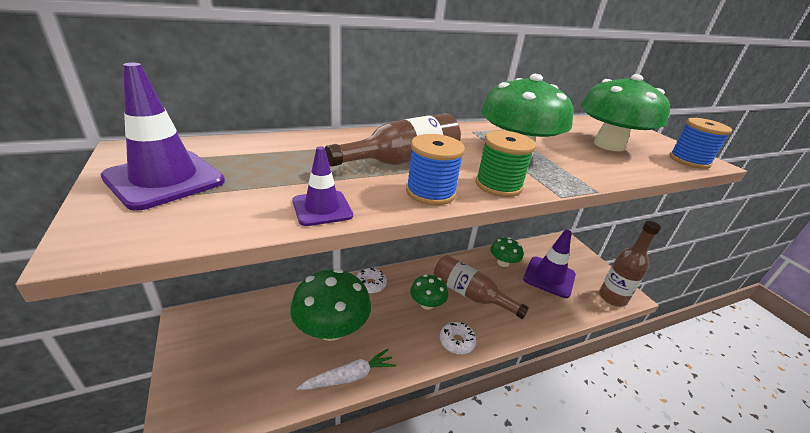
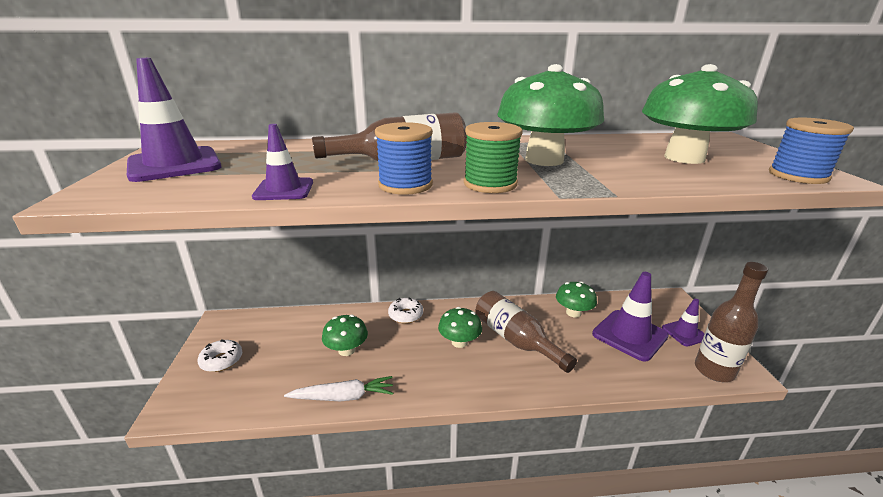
camera: 20 degrees right, 5 degrees down
(332, 329) = (346, 350): green mushroom -> green mushroom, size x0.55
(456, 341) = (477, 384): white donut -> white donut (221, 360)
(583, 269) = (684, 333): none -> purple traffic cone

